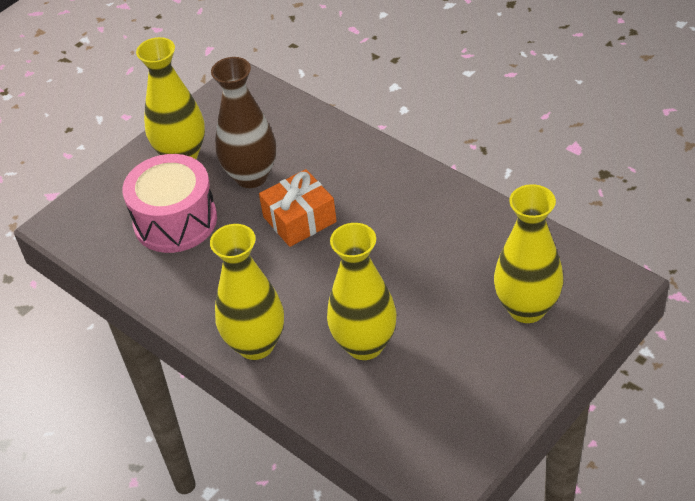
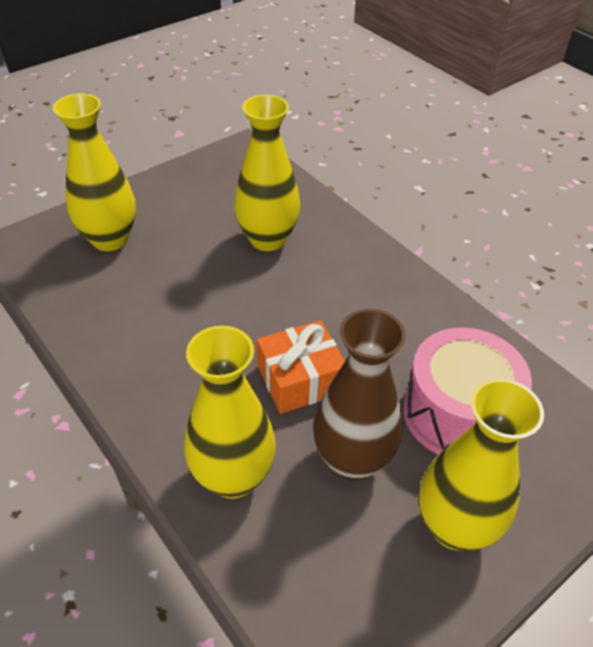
camera: 175 degrees left, 0 degrees up
(256, 345) = (368, 258): yellow vase -> yellow vase (233, 477)

